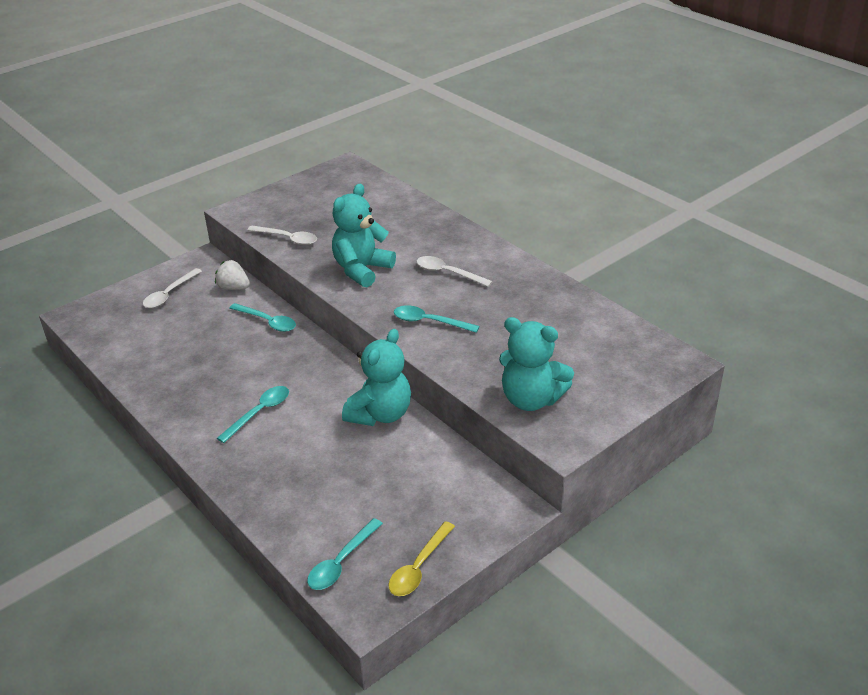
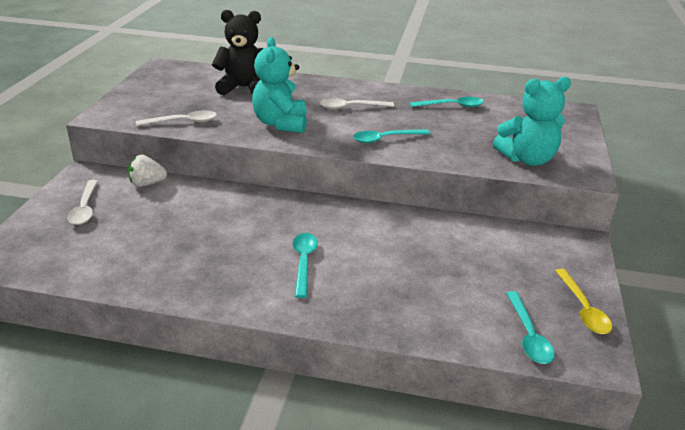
camera: 40 degrees left, 5 degrees down
(267, 322) = (215, 197): turquoise spoon -> turquoise spoon (452, 106)
(380, 414) = (403, 223): turquoise teddy bear -> none
(382, 215) = (243, 88): none -> black teddy bear

